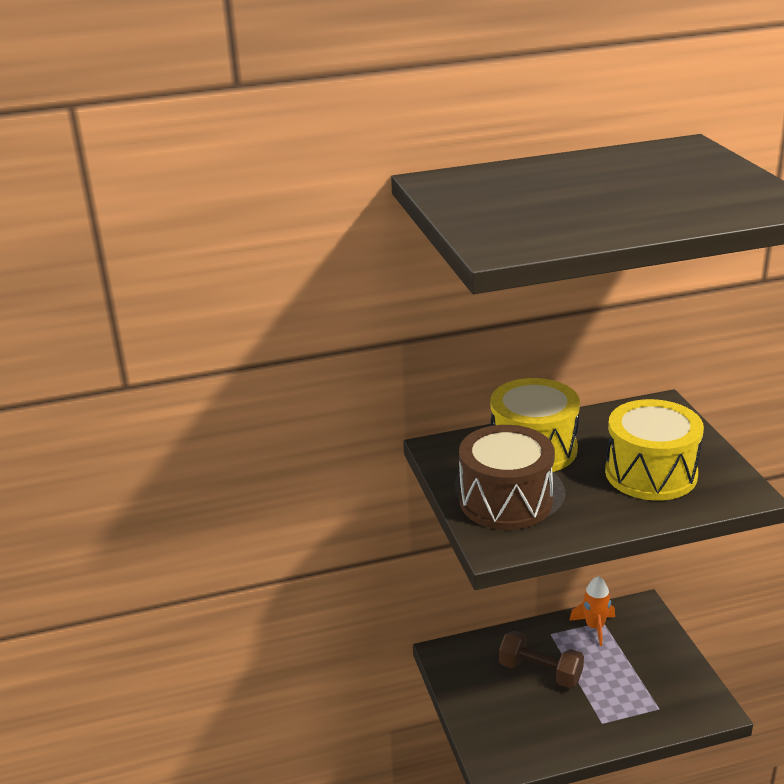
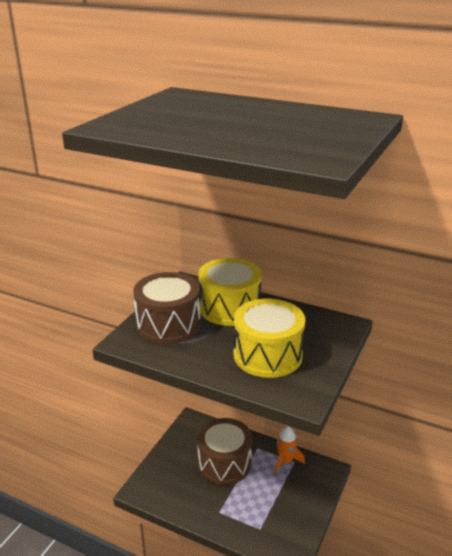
camera: 40 degrees right, 0 degrees up
(540, 672) = (224, 463): brown dumbbell -> brown drum

